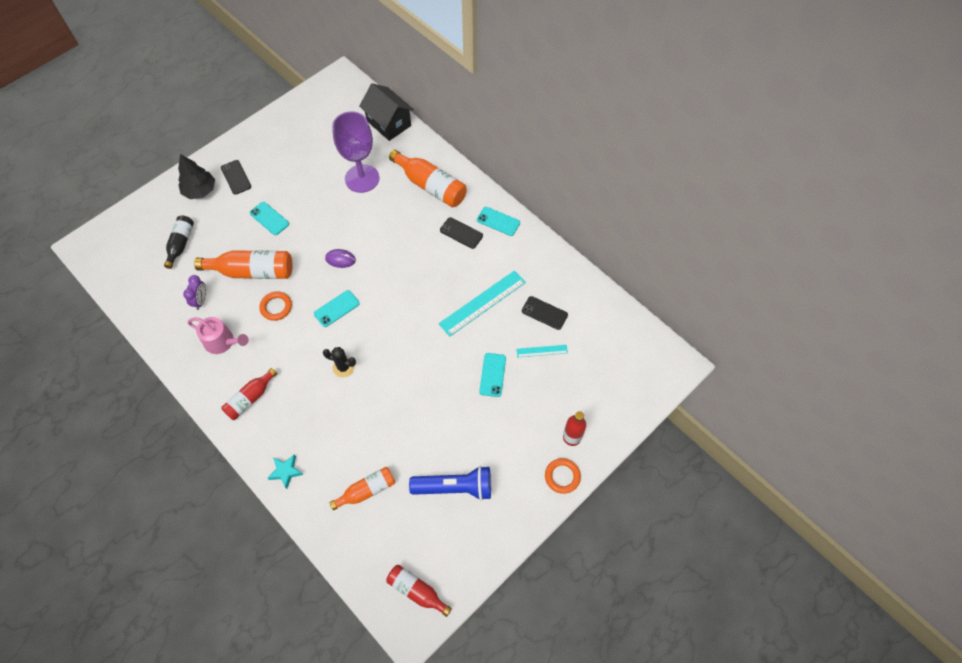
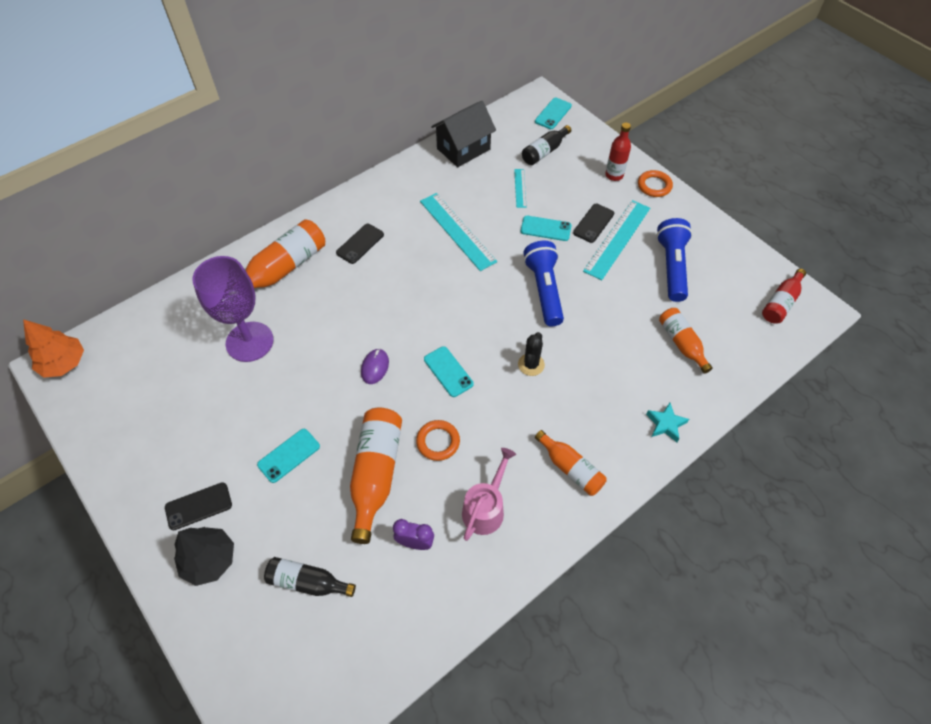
camera: 85 degrees left, 5 degrees down
(250, 398) = (570, 468): red bottle -> orange bottle
(342, 83) = (64, 363): none -> orange tree
(388, 123) = (164, 309): black house -> black house (463, 149)
(420, 375) = (544, 290): none -> blue flashlight
(486, 438) = (617, 239): none -> turquoise ruler
(498, 221) = (351, 210): turquoise phone -> turquoise phone (553, 114)
(544, 313) = (475, 182): black phone -> black phone (593, 223)
(595, 371) = (544, 152): none -> black bottle

